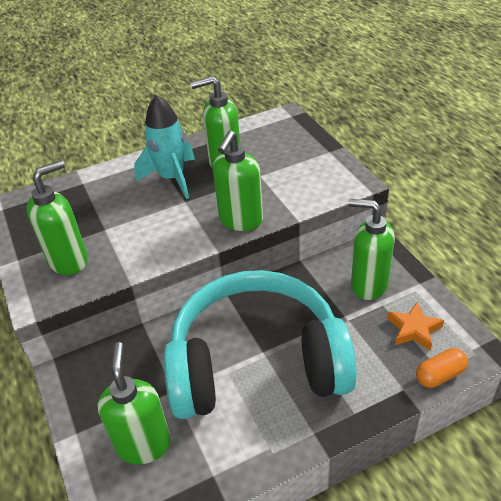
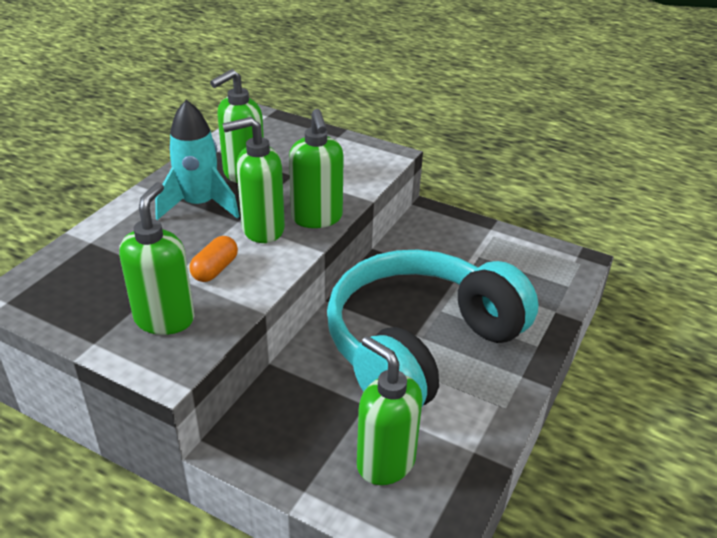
camera: 40 degrees left, 5 degrees down
(368, 284) = (452, 245): green soap dispenser -> green soap dispenser (262, 230)
(414, 329) = (520, 265): orange star -> none
(439, 375) = (571, 289): orange capsule -> orange capsule (215, 269)

